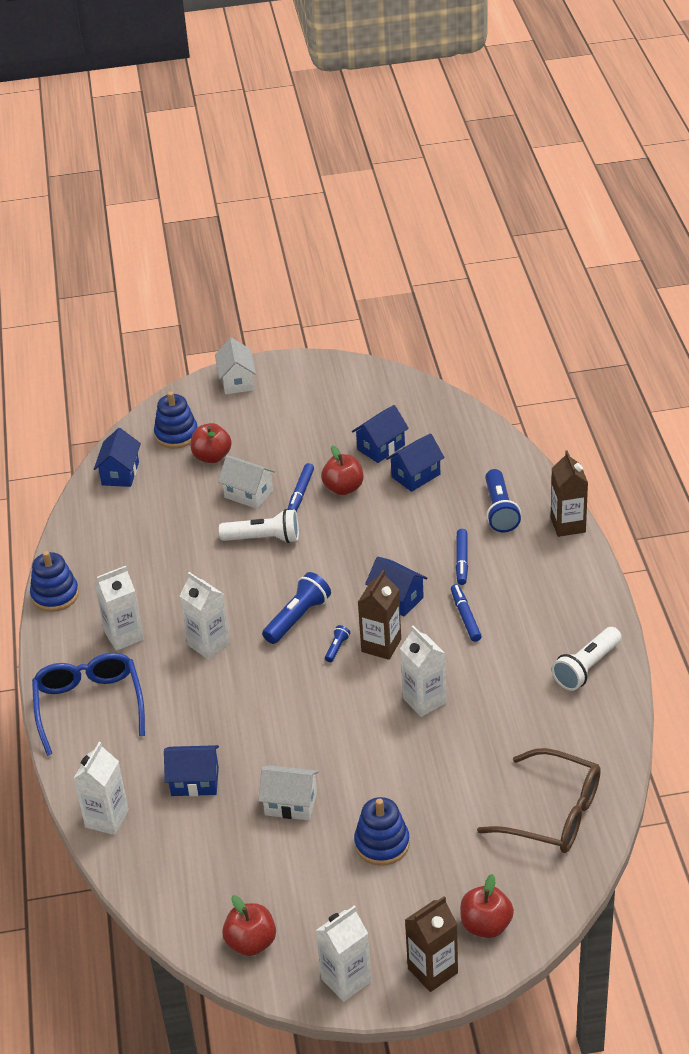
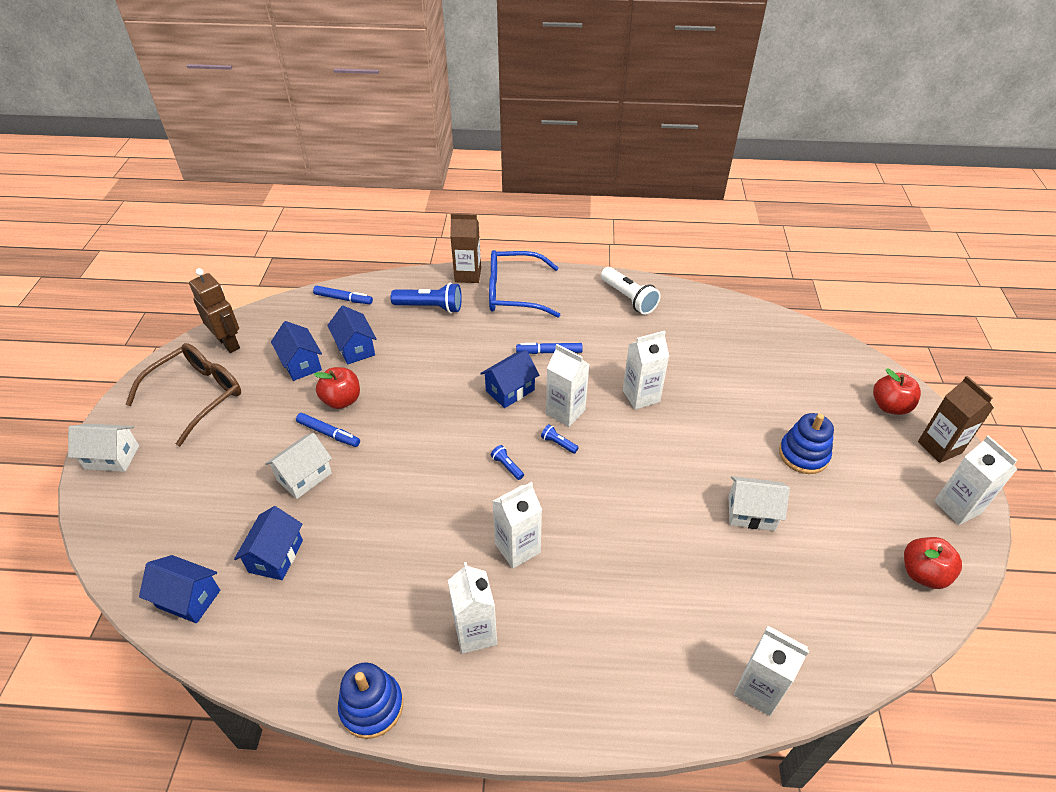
camera: 80 degrees left, 5 degrees up
(89, 705) = (578, 687): blue glasses -> blue glasses (513, 293)
(176, 434) = (159, 529): blue stacking toy -> none
(195, 781) = (713, 591): blue house -> blue house (276, 556)
(212, 457) = (222, 500): red apple -> none
(264, 538) = (380, 474): white flashlight -> none
(290, 803) = (751, 513): white house -> white house turned 75 degrees clockwise
(297, 618) = (507, 466): blue flashlight -> blue flashlight, size x0.47
(381, 645) = (565, 412): brown carton -> white carton
(391, 393) = (229, 343): none -> brown robot
(461, 561) = (480, 341): blue marker -> blue marker (343, 299)
(553, 814) = (777, 346): brown glasses -> brown glasses (197, 395)

